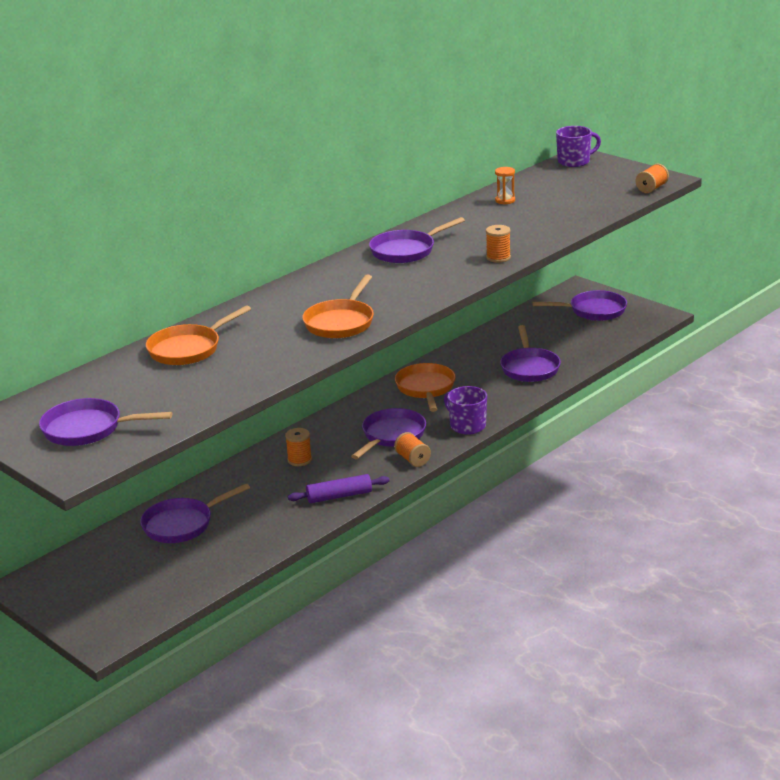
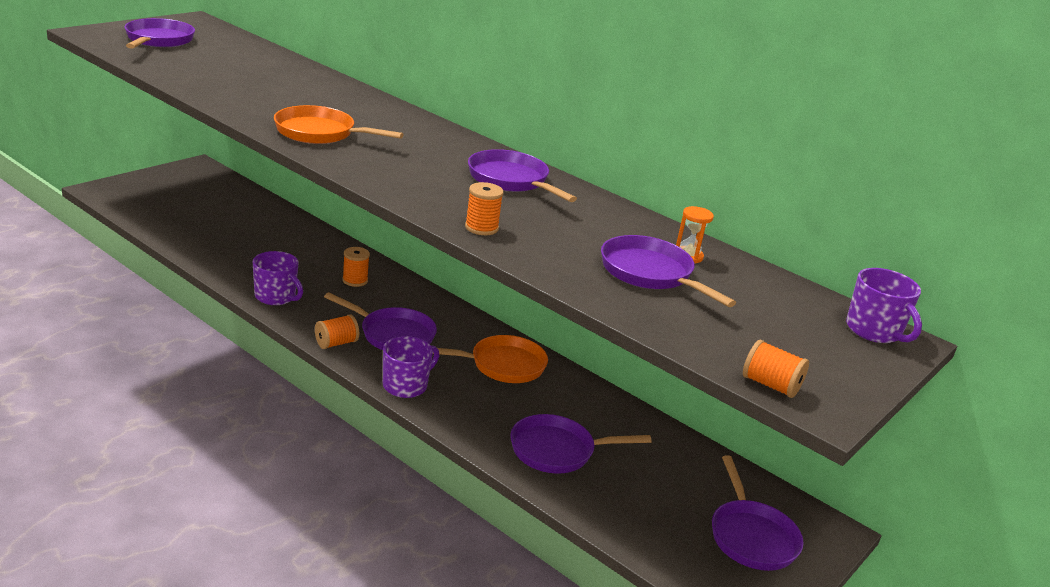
camera: 80 degrees right, 0 degrees up
(182, 524) = (258, 223): purple pan -> purple pan (650, 274)
(188, 349) = (291, 76): orange pan -> none
(339, 496) = (276, 296): purple rolling pin -> purple mug

